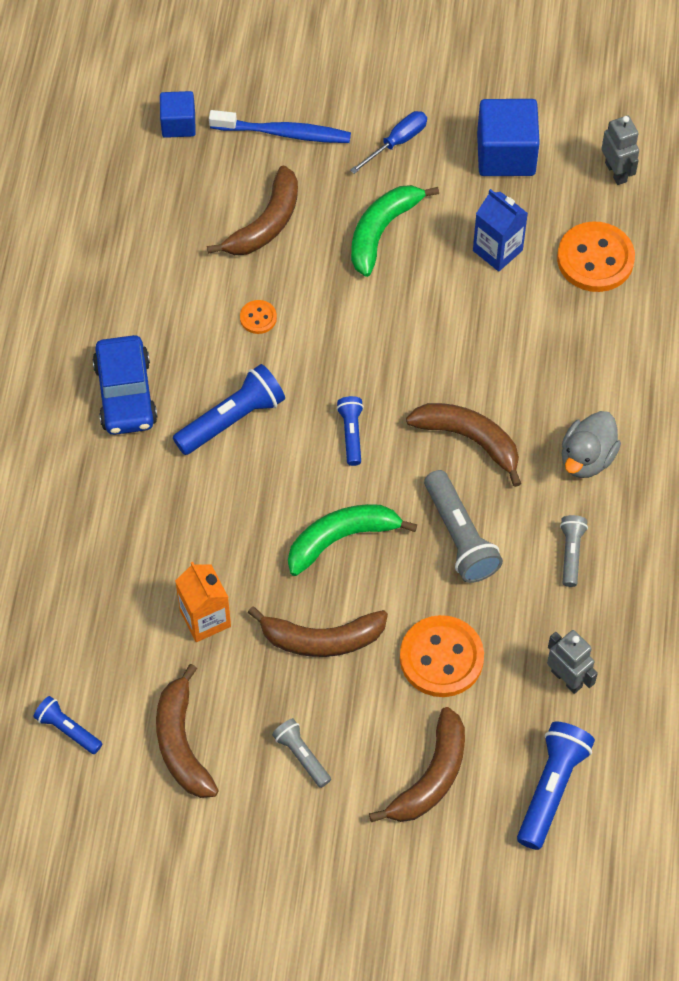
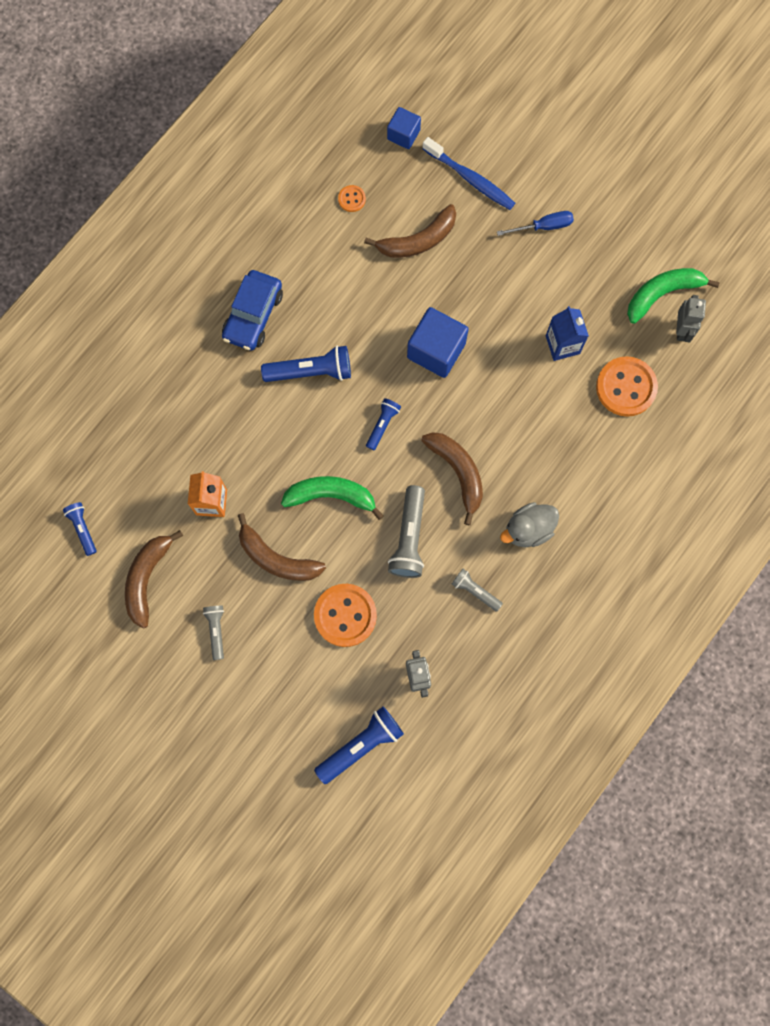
camera: 30 degrees right, 15 degrees up
(258, 318) = (371, 307): orange button -> orange button (351, 199)
(382, 231) = (493, 288): green banana -> green banana (662, 293)
(431, 777) = (289, 692): brown banana -> none
(506, 154) = (613, 275): blue cube -> blue cube (436, 350)
(571, 553) = (475, 591): grey flashlight -> grey flashlight turned 90 degrees counterclockwise

